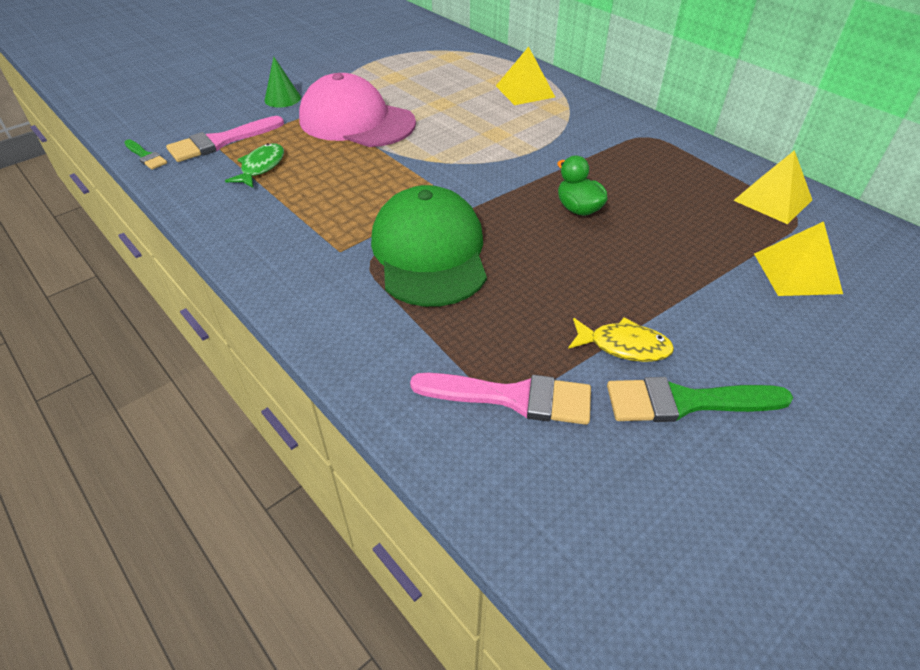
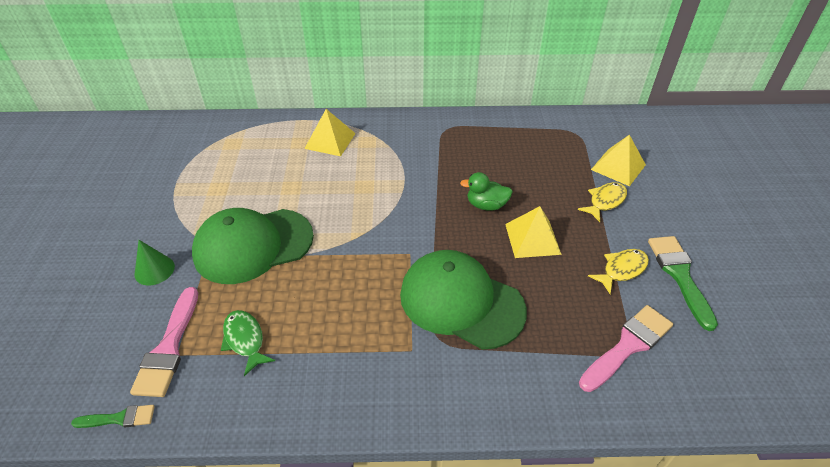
camera: 50 degrees left, 0 degrees up
(356, 121) = (253, 245): pink cap -> green cap
(686, 402) = (679, 275): green brush -> green brush turned 135 degrees clockwise
(718, 287) = (605, 201): none -> yellow fish
(773, 200) = (554, 130): yellow pyramid -> yellow pyramid (532, 238)

